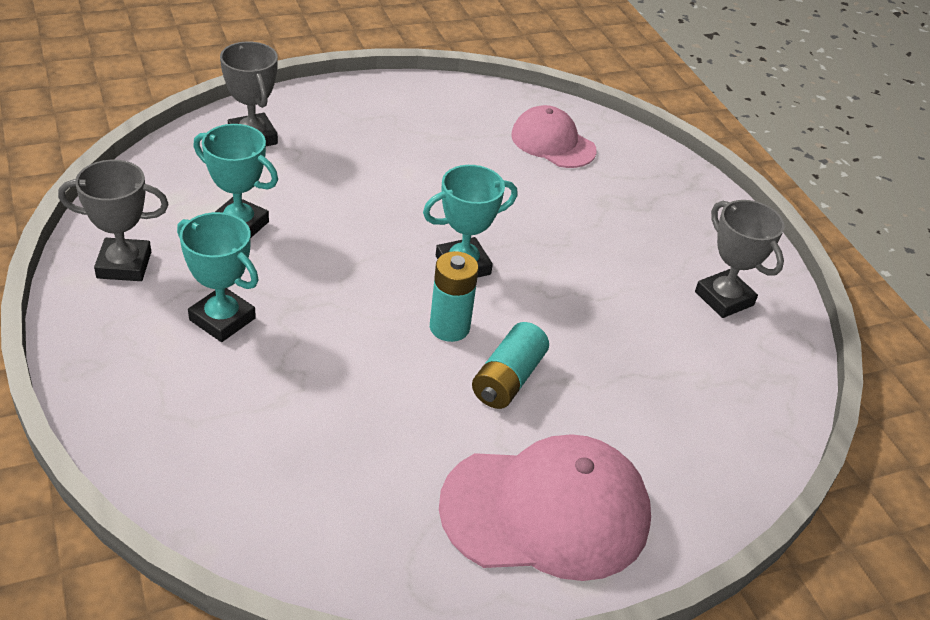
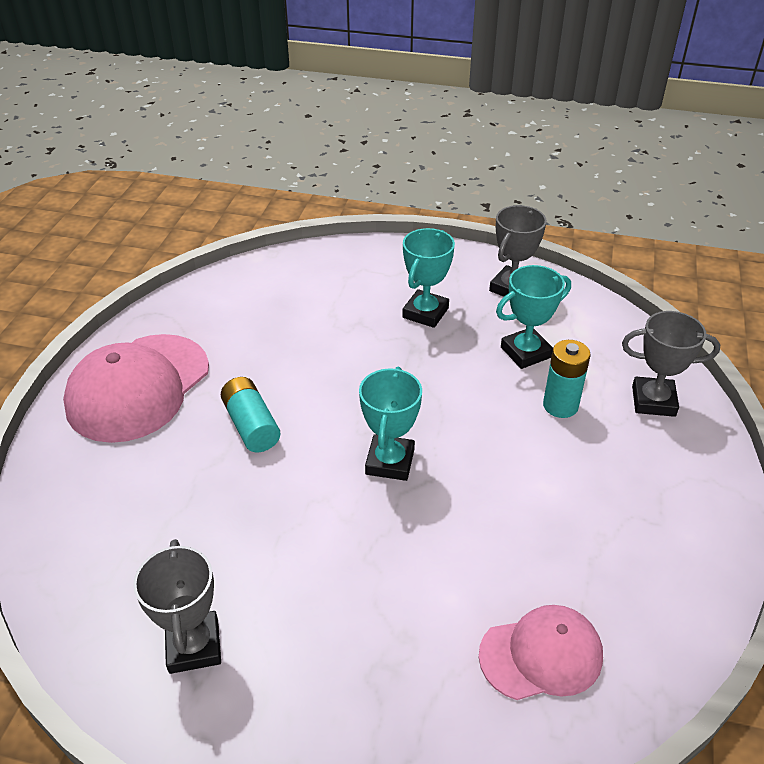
camera: 130 degrees right, 0 degrees up
(222, 319) = (425, 313): turquoise trophy -> turquoise trophy turned 45 degrees counterclockwise
(449, 327) = (327, 419): turquoise battery -> turquoise battery (560, 405)
(724, 298) = (194, 646): grey trophy -> grey trophy turned 75 degrees clockwise

